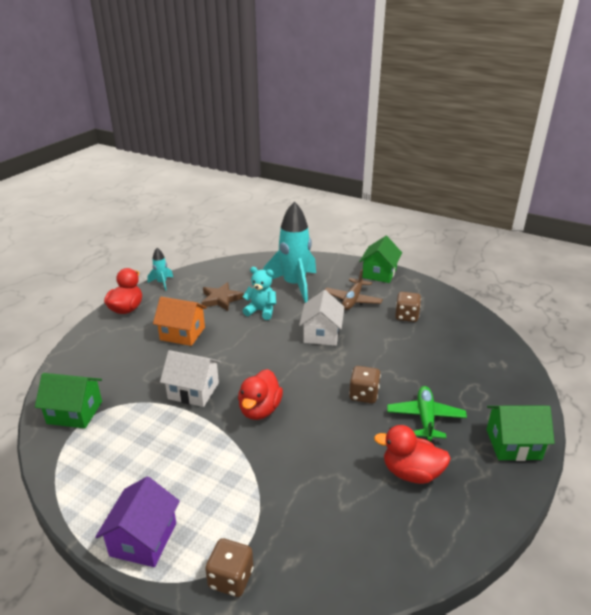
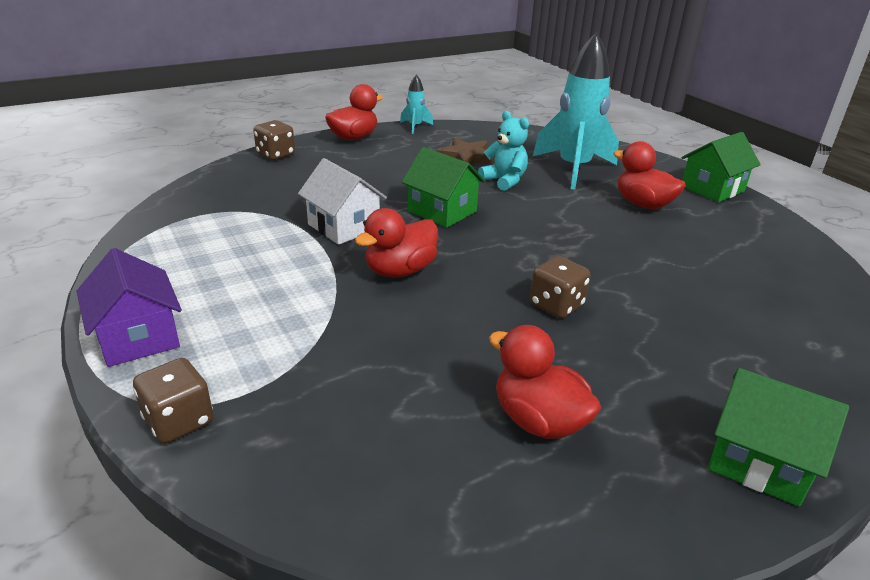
camera: 30 degrees right, 0 degrees up
(75, 412) = (206, 203): green house -> green house (442, 211)
(143, 539) = (138, 337): purple house -> purple house turned 75 degrees counterclockwise
(182, 333) = (389, 174): orange house -> none
(321, 334) = (561, 224): white house -> none
(353, 300) = (643, 204): brown plane -> red duck
(406, 316) = (711, 244): brown dice -> brown dice (275, 155)
(425, 418) = (627, 366): green plane -> none

